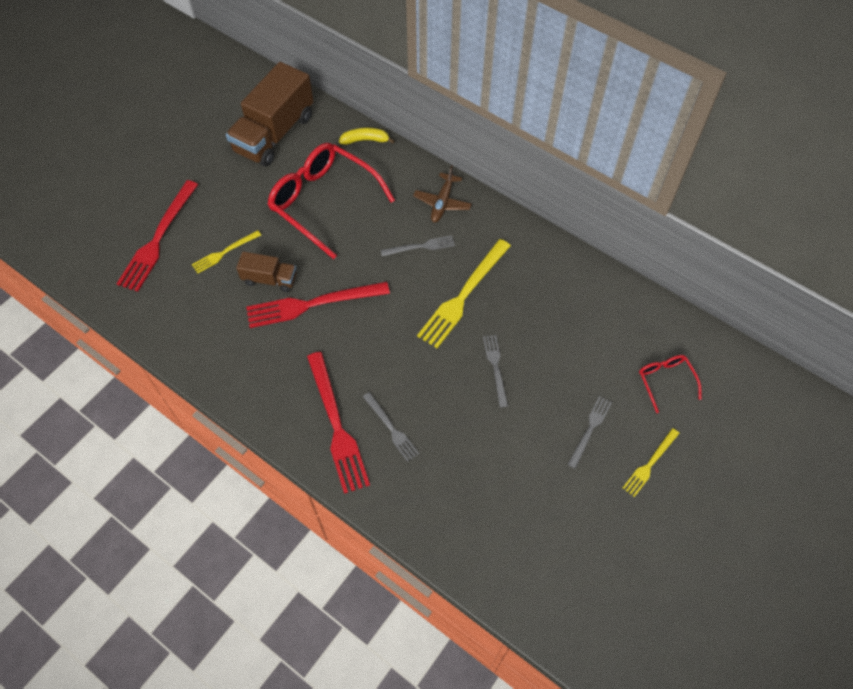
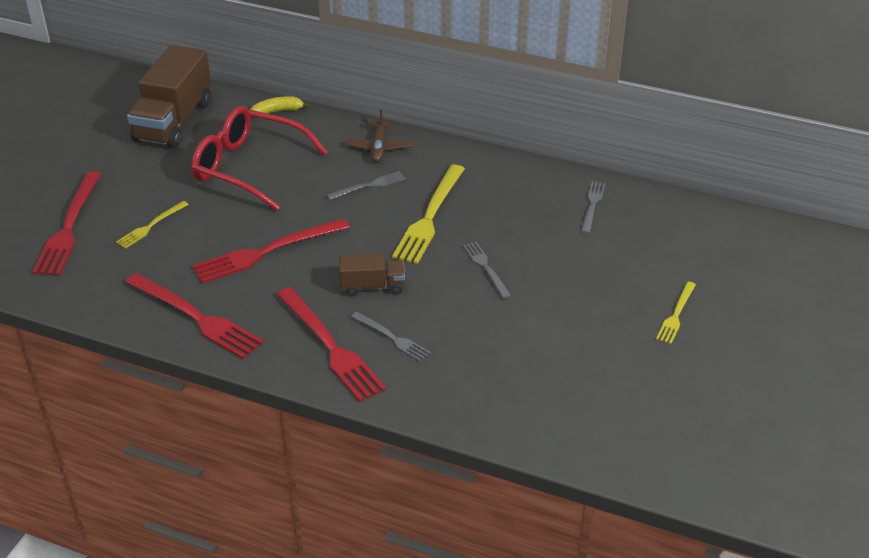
camera: 15 degrees left, 20 degrees down
(235, 365) = (196, 317): none -> red fork
(270, 279) = (211, 239): brown truck -> brown truck (372, 286)
(590, 429) = (604, 299): grey fork -> grey fork (592, 205)
(665, 381) = (665, 247): red glasses -> none

